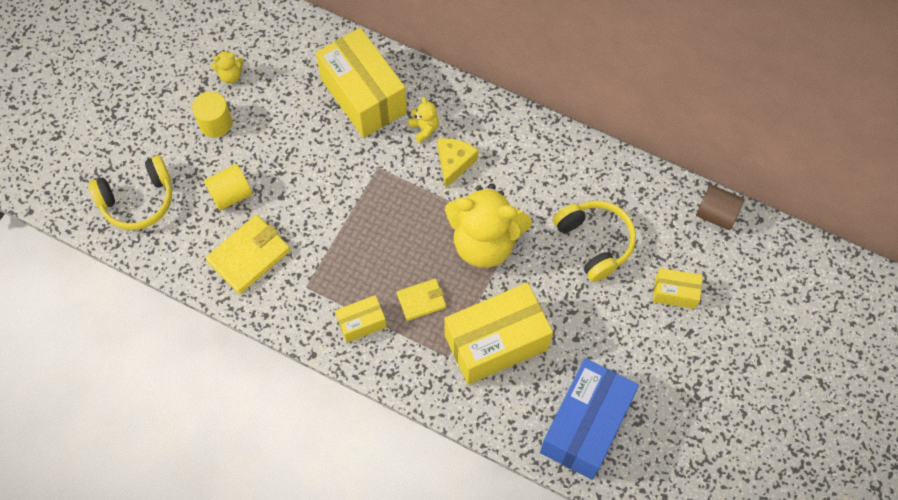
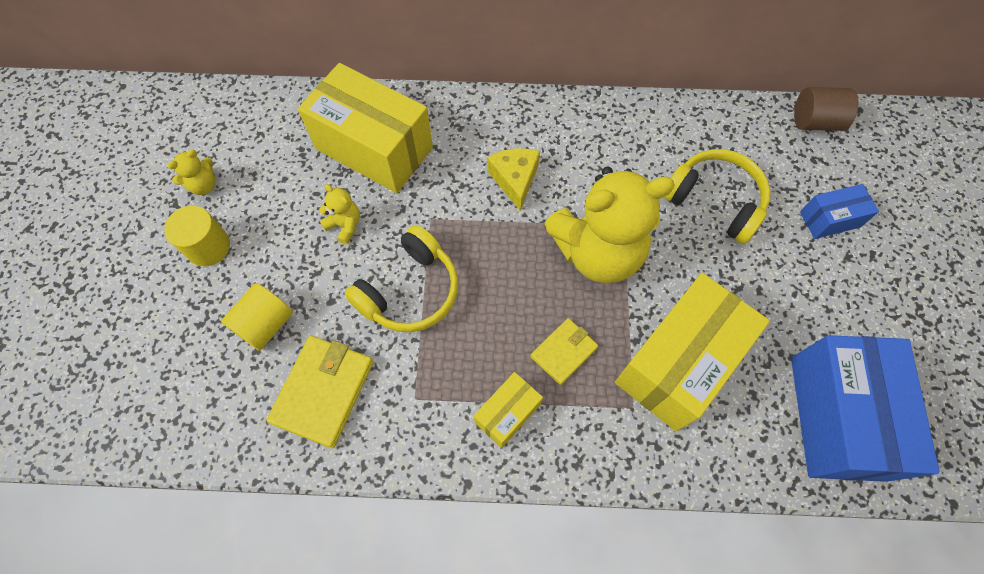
camera: 25 degrees left, 0 degrees up
(138, 200) = (144, 384): yellow headphones -> yellow headphones (410, 291)
(424, 129) = (461, 156): yellow teddy bear -> yellow teddy bear (345, 225)
(674, 293) = (829, 219): yellow box -> blue box

